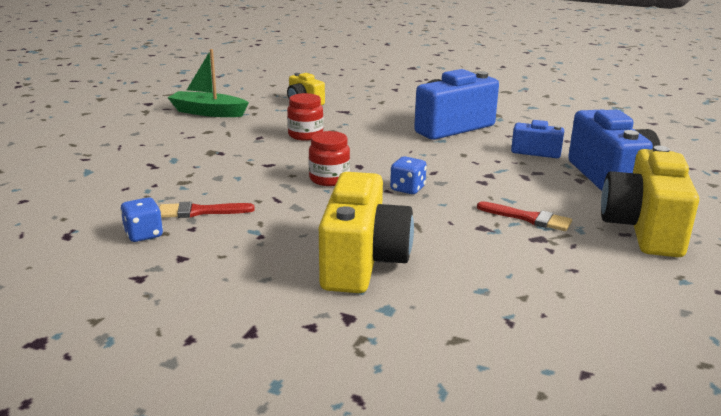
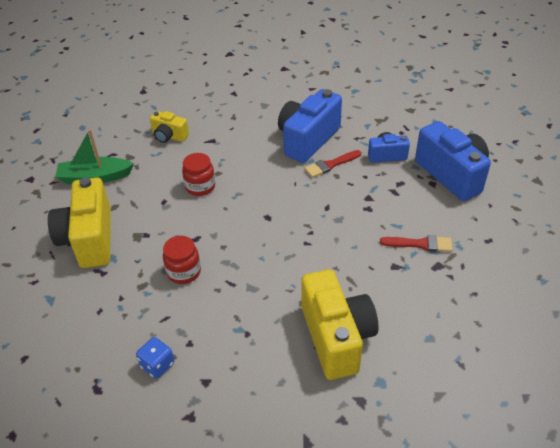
camera: 20 degrees left, 20 degrees up
(200, 211) = (182, 320): red brush -> red brush (330, 165)
(329, 179) = (255, 243): red jar -> red jar (184, 272)
(407, 189) = (320, 236): blue dice -> none
(643, 229) = (498, 231): yellow camera -> yellow camera (89, 239)

